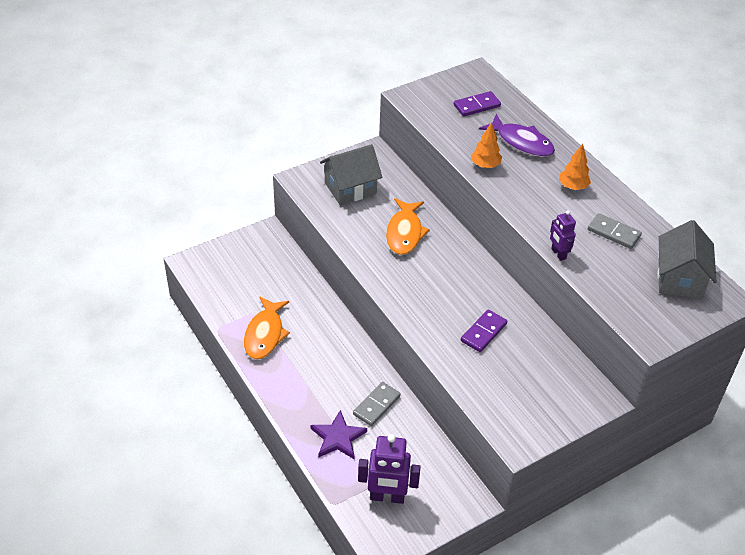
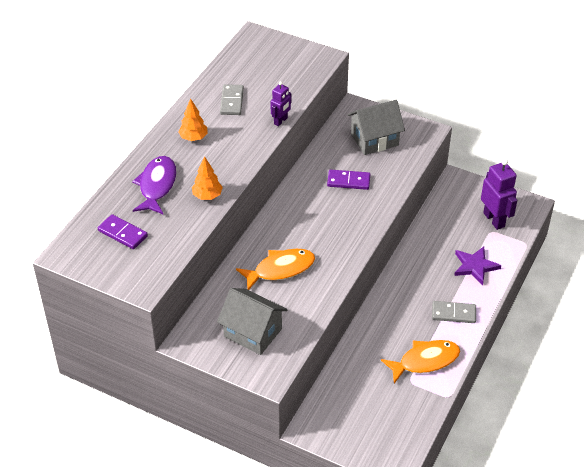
camera: 120 degrees left, 0 degrees up
(376, 405) = (428, 259): grey domino -> grey domino (453, 313)
(679, 279) = (254, 59): grey house -> grey house (374, 140)

